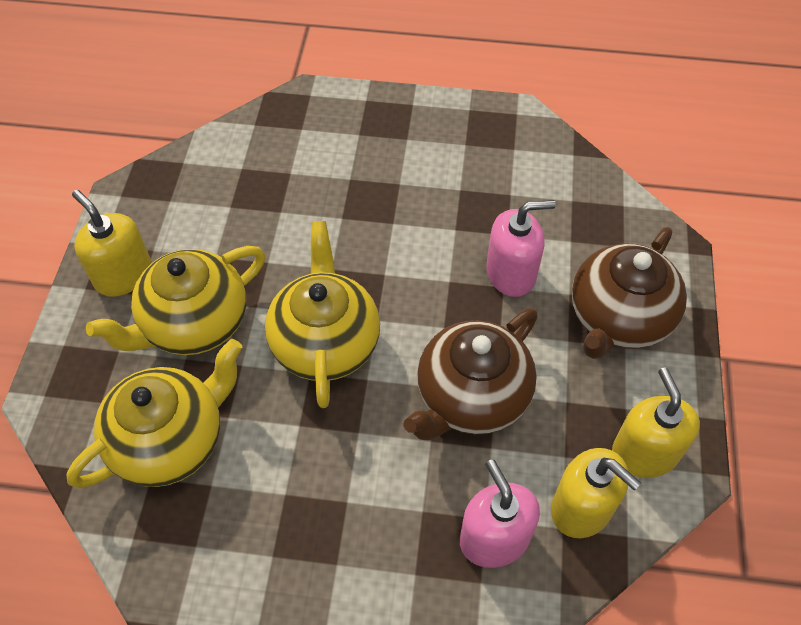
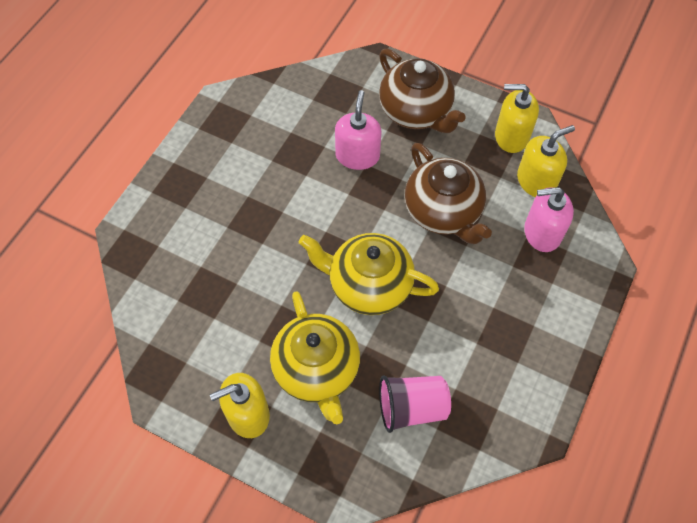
camera: 70 degrees left, 5 degrees up
(171, 440) = (411, 408): yellow teapot -> pink cup

